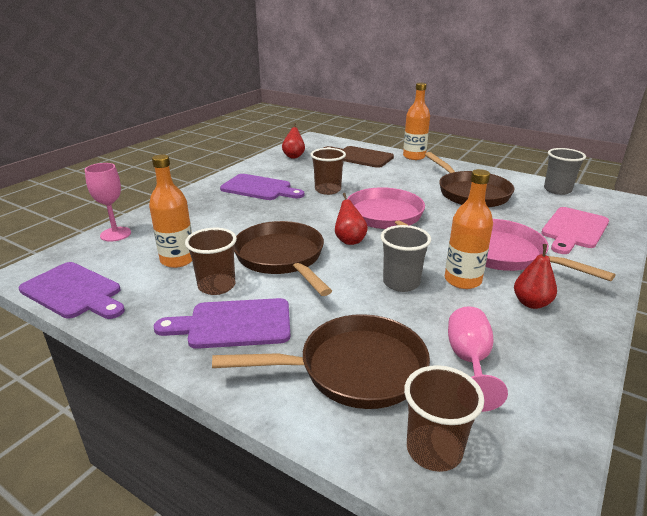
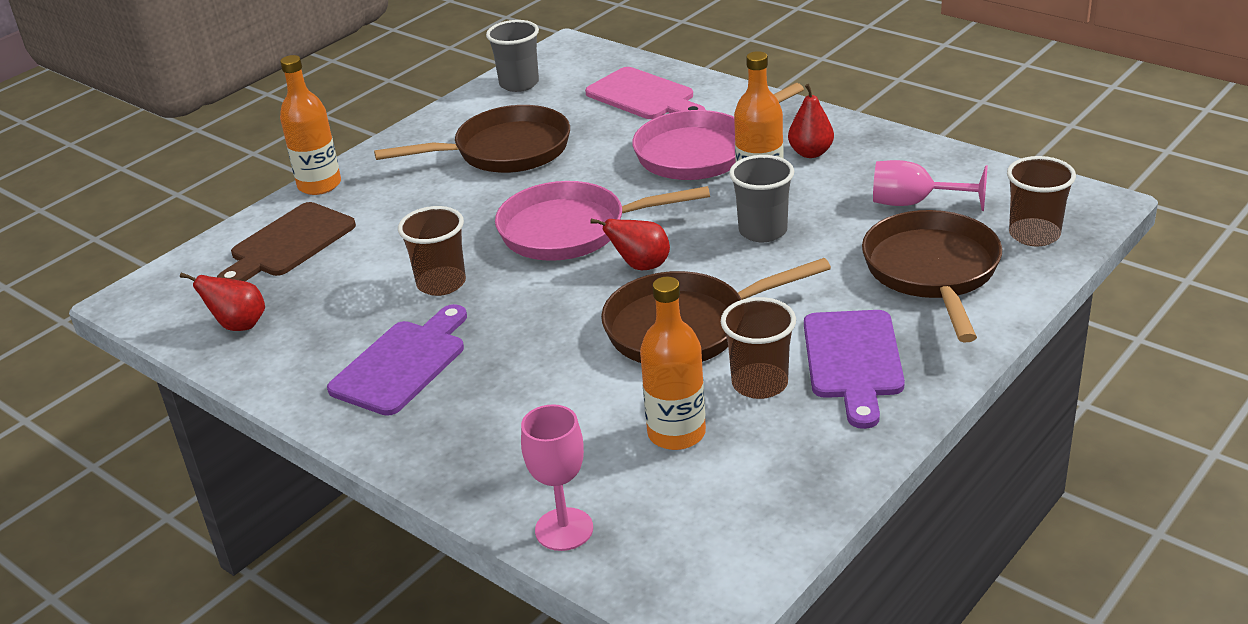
camera: 80 degrees left, 5 degrees up
(74, 292) = (767, 533): purple cutting board -> none

